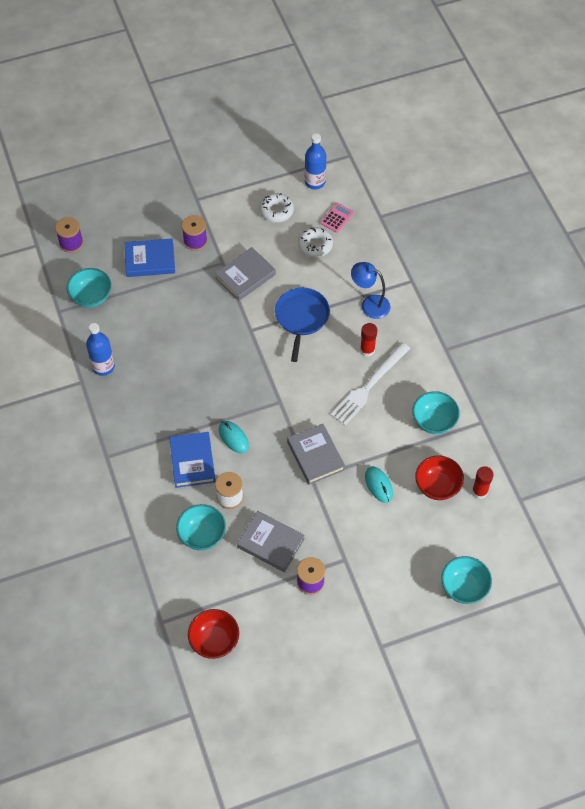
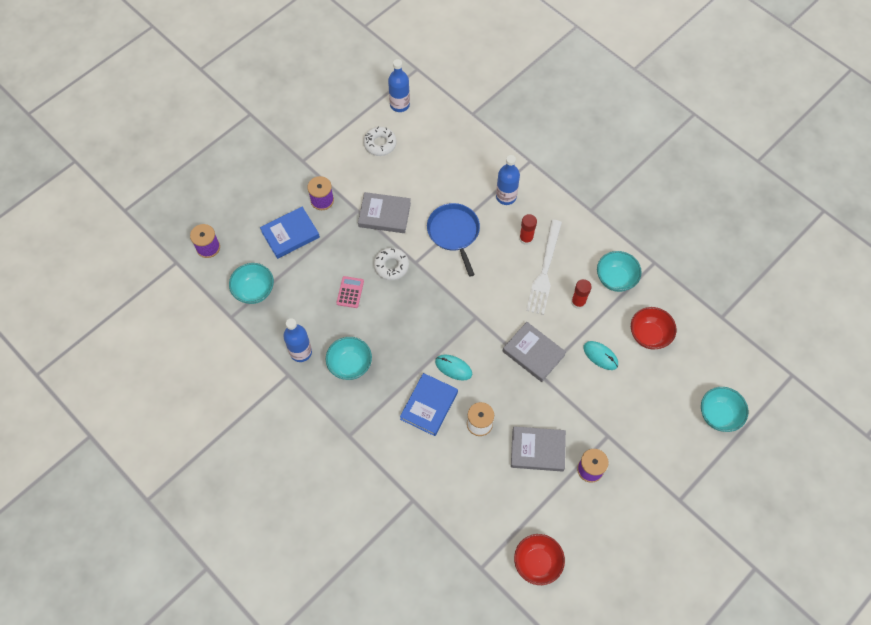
camera: 25 degrees left, 5 degrees up
(192, 461) = (429, 406): blue book -> blue book turned 60 degrees clockwise
(202, 535) = (474, 470): turquoise bowl -> turquoise bowl (350, 365)
(245, 276) = (384, 215): grey book -> grey book turned 75 degrees clockwise
(315, 245) = (430, 162): white donut -> white donut (391, 266)
(337, 218) = (436, 130): pink calculator -> pink calculator (350, 292)
(369, 304) = (506, 197): blue lamp -> blue bottle
(479, 491) = (686, 324): red glue stick -> red glue stick (578, 302)

